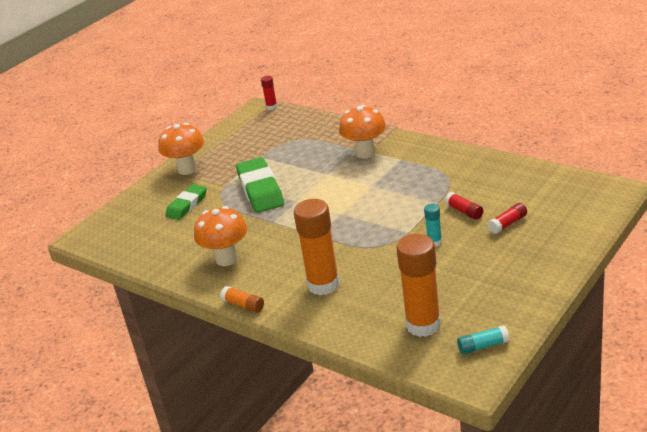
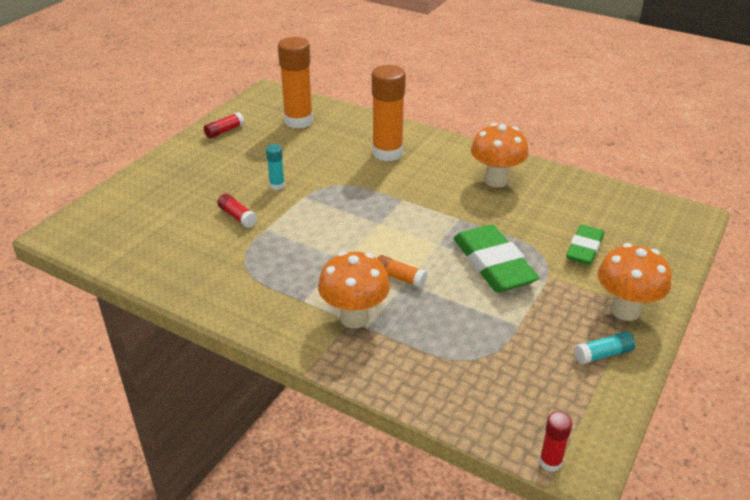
camera: 170 degrees right, 5 degrees up
(243, 305) = (459, 140): orange glue stick -> orange glue stick (399, 278)
(483, 346) = (255, 107): turquoise glue stick -> turquoise glue stick (603, 354)
(508, 224) = (196, 200): red glue stick -> red glue stick (224, 131)

